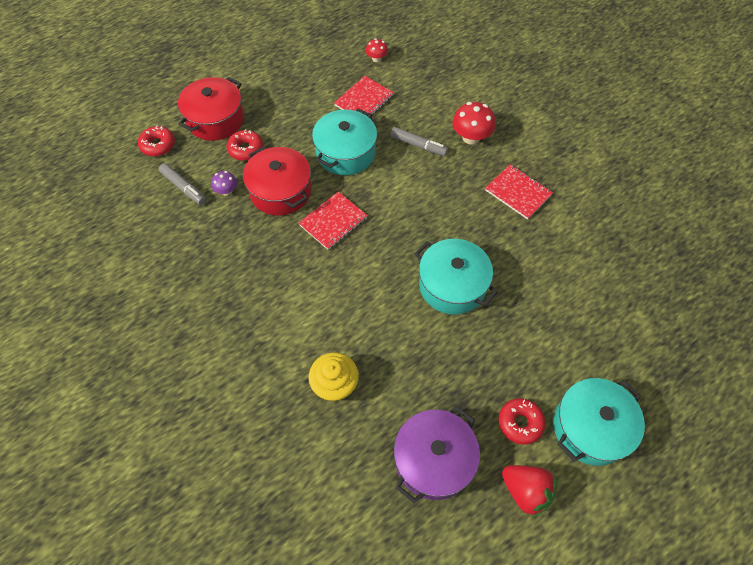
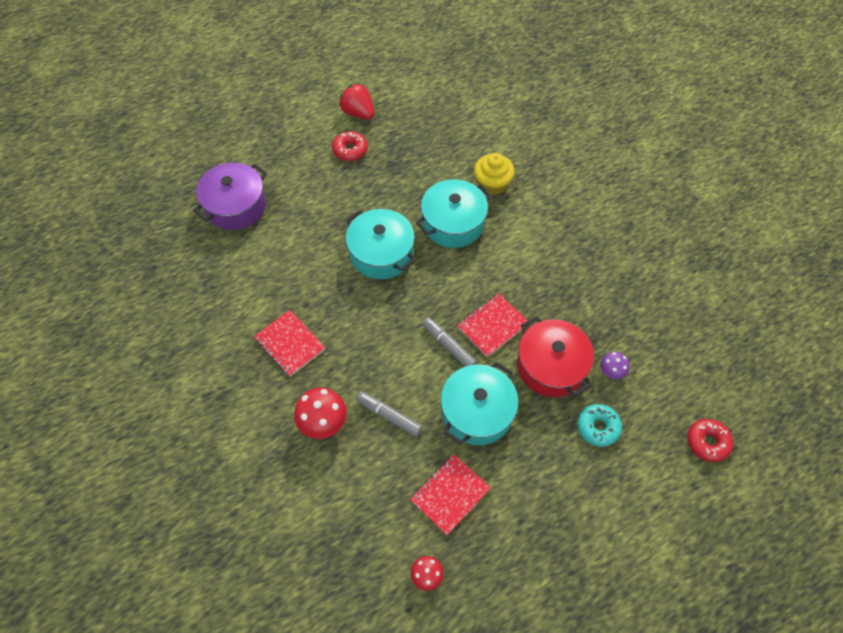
camera: 175 degrees left, 0 degrees up
(184, 187) = (661, 379): grey marker -> grey marker (448, 346)
(215, 119) = (643, 478): red pot -> none
(246, 149) = (598, 427): red donut -> turquoise donut
(433, 460) = (420, 133): purple pot -> purple pot (236, 206)
(590, 428) = (298, 144): turquoise pot -> turquoise pot (453, 223)

